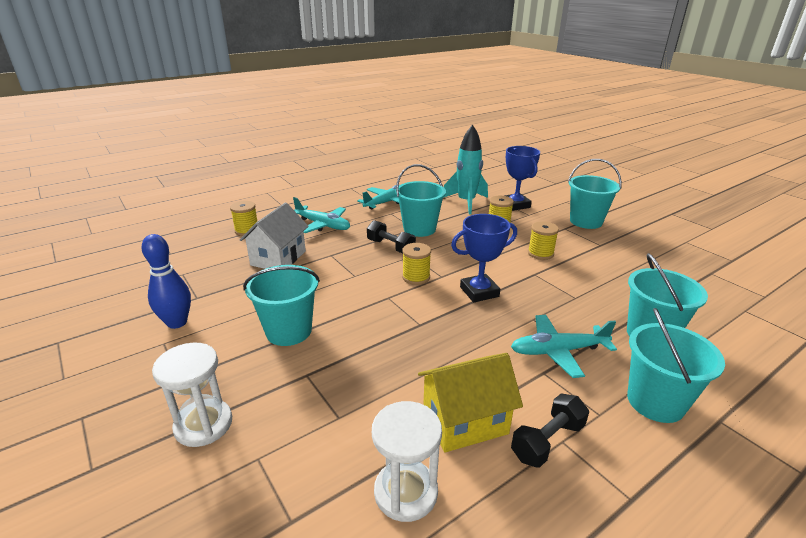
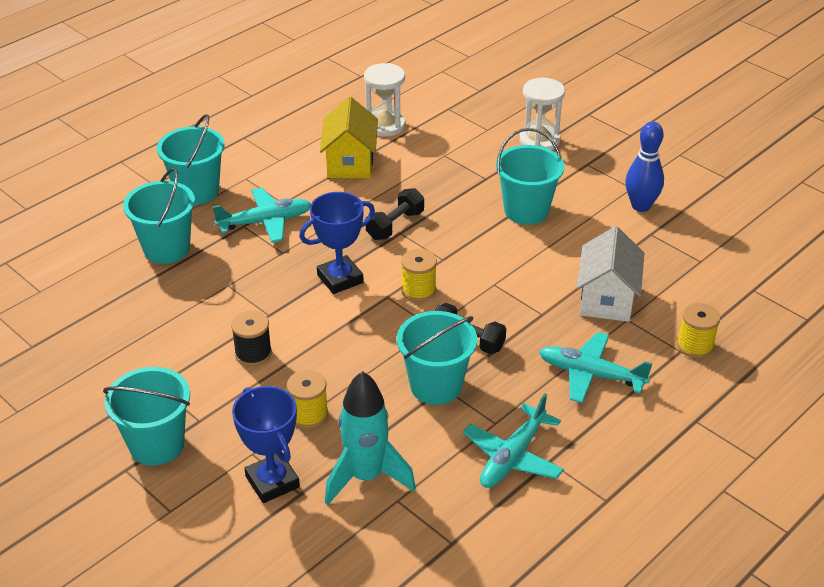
camera: 170 degrees right, 10 degrees up
(465, 421) = (350, 163): yellow house -> yellow house turned 60 degrees counterclockwise
(540, 253) = (253, 354): yellow spool -> black spool
(547, 441) = (290, 158): black dumbbell -> black dumbbell (395, 225)

